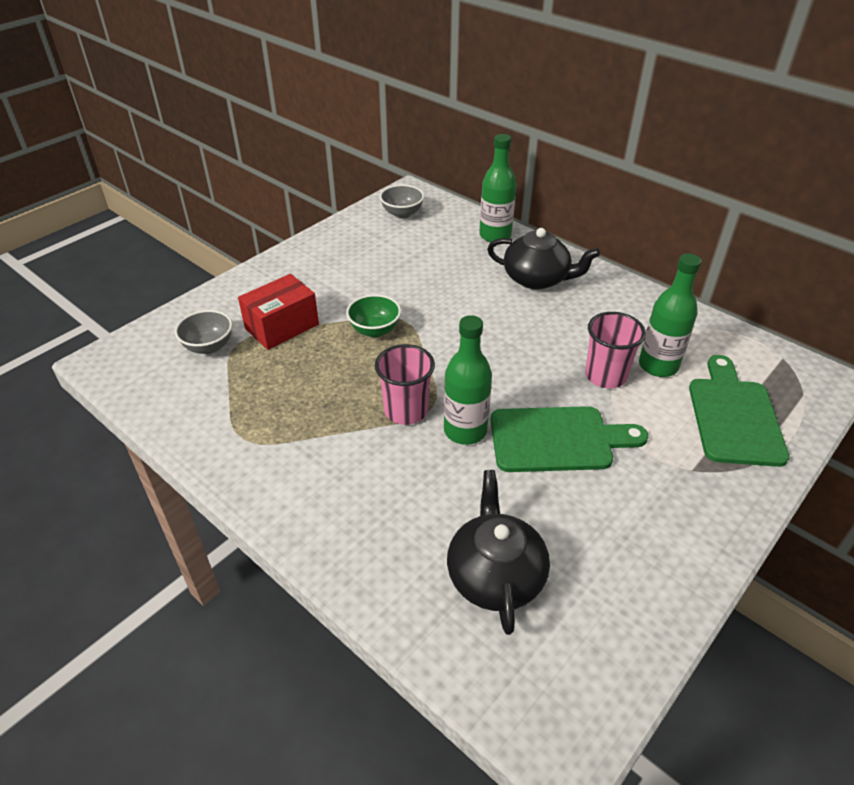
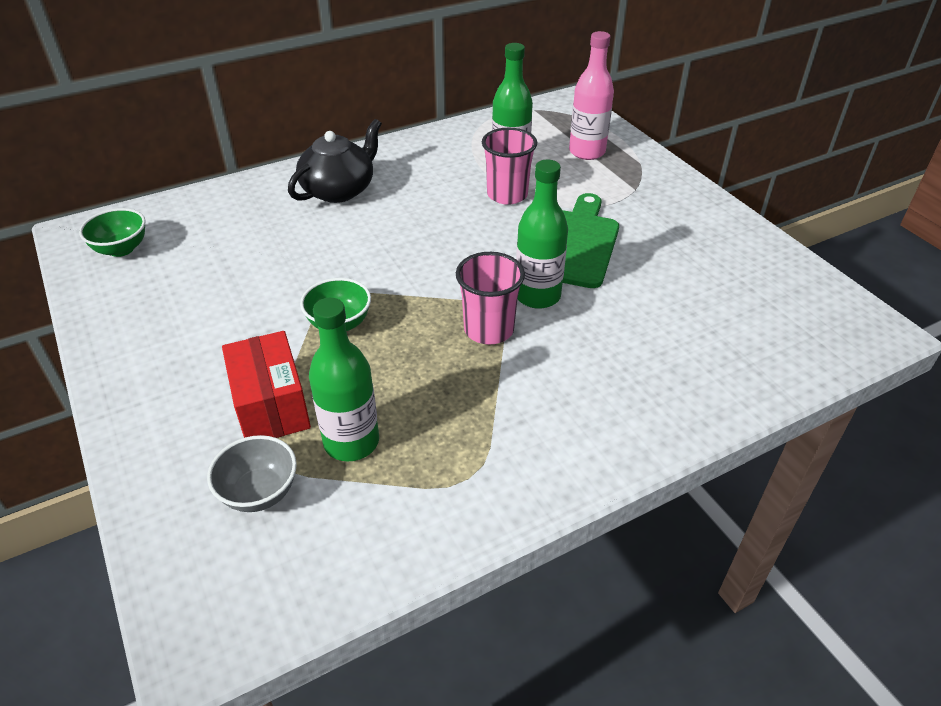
camera: 70 degrees left, 0 degrees up
(402, 213) = (121, 249): grey bowl -> green bowl
(495, 235) = (239, 194): green bottle -> green bottle (351, 442)
(495, 575) = (717, 323): black teapot -> none
(734, 416) = (587, 152): green cutting board -> pink bottle

